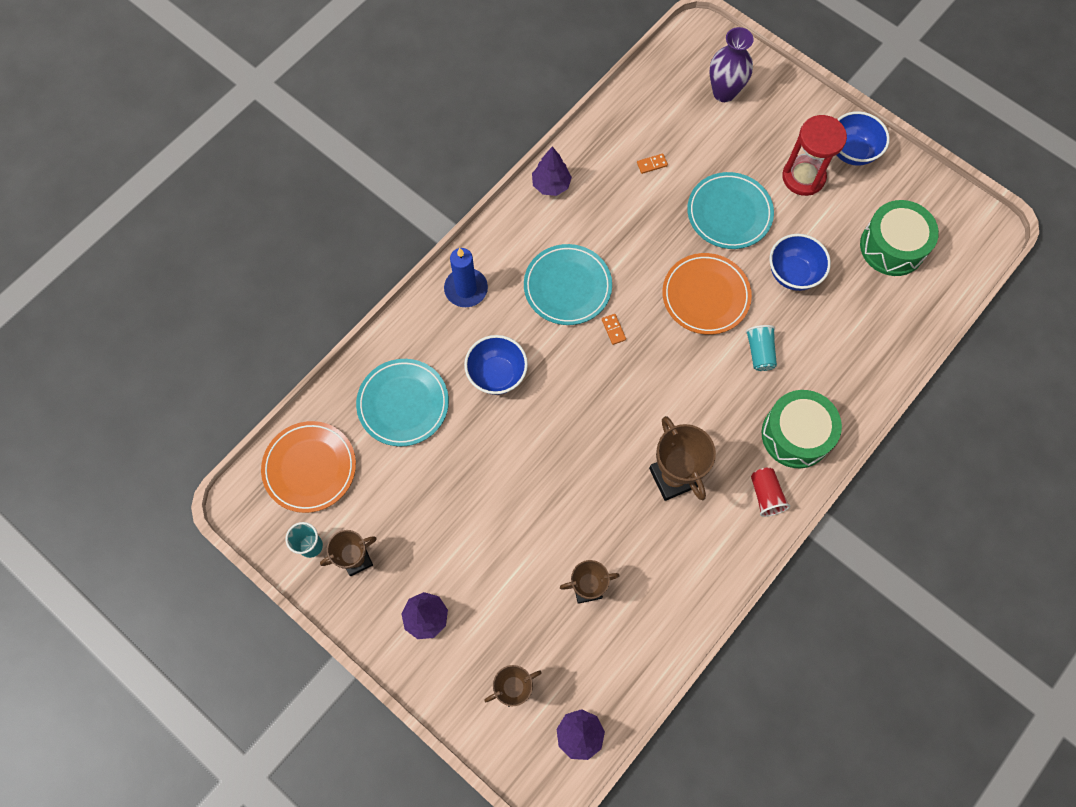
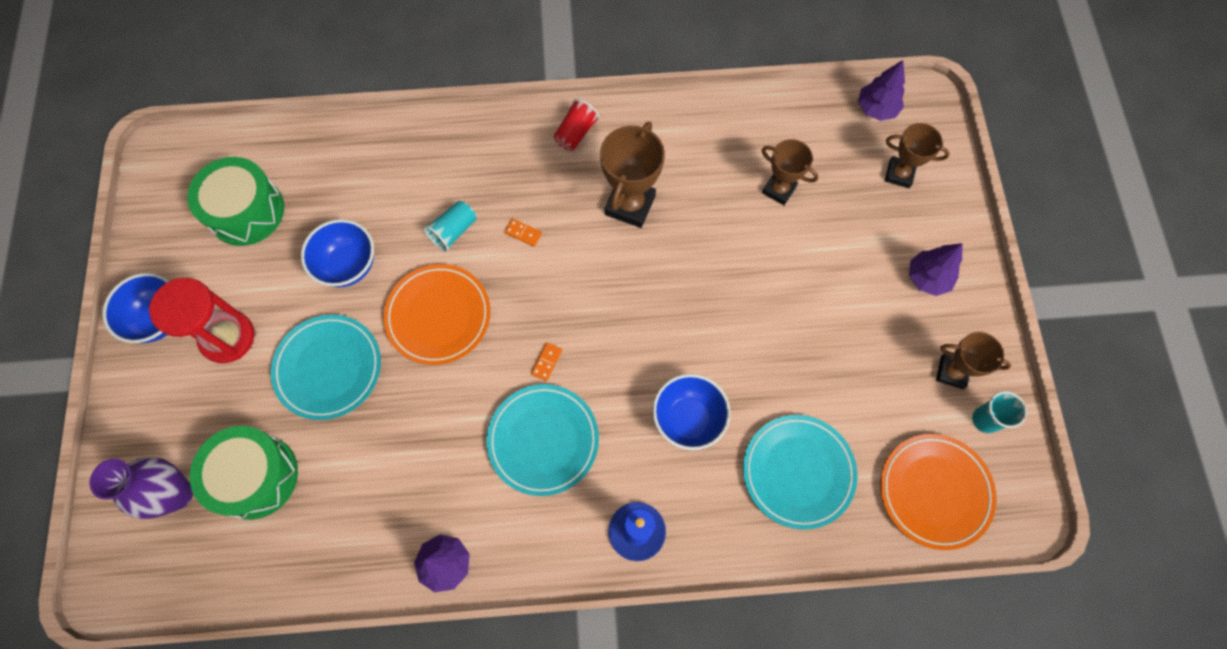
camera: 135 degrees left, 0 degrees up
(652, 164) = (332, 487): orange domino -> orange domino (523, 233)
(796, 435) = (503, 150): green drum -> green drum (255, 476)

